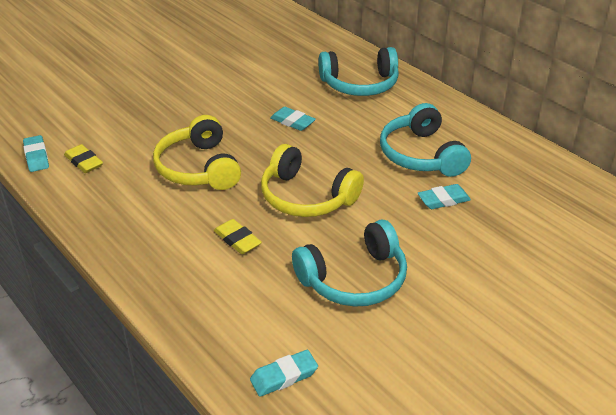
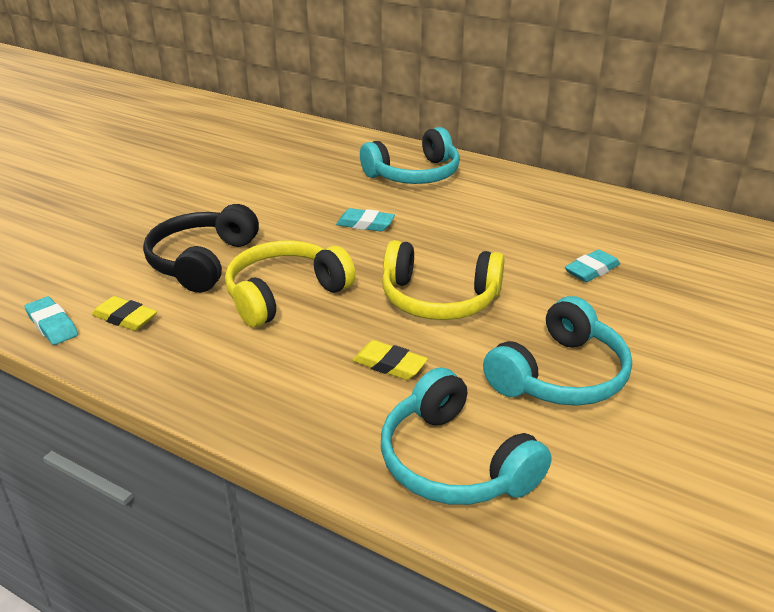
camera: 20 degrees left, 5 degrees down
(157, 129) = (202, 261): none -> black headphones
(199, 168) = (285, 294): yellow headphones -> yellow headphones turned 90 degrees clockwise
(284, 376) = (563, 512): turquoise eraser -> none
(421, 155) = (533, 230): turquoise headphones -> turquoise headphones (454, 462)

